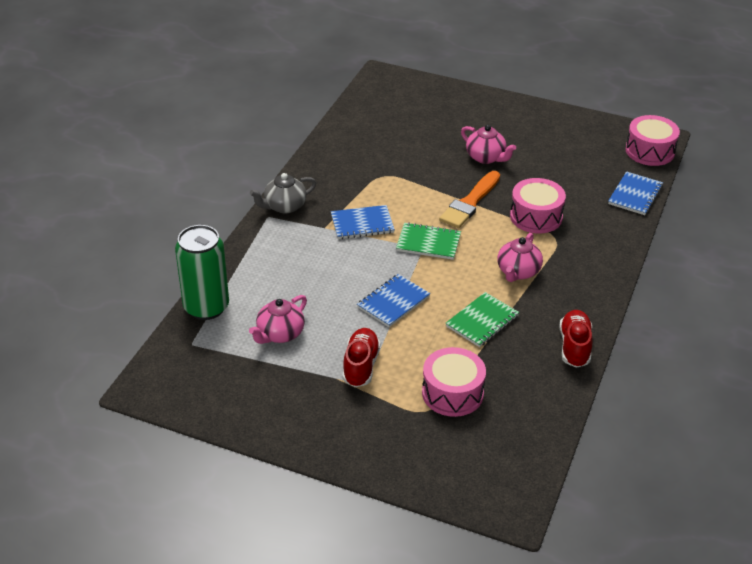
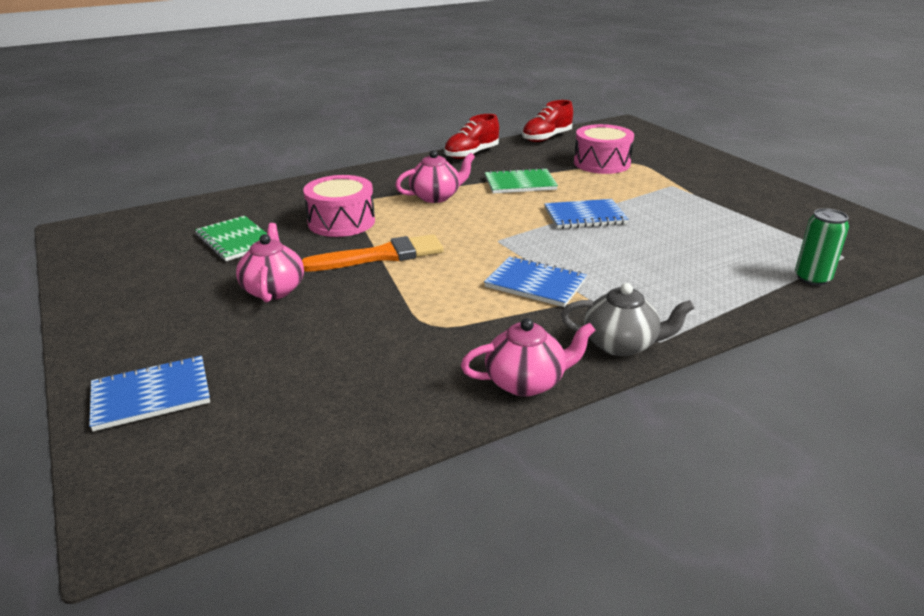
camera: 140 degrees left, 10 degrees down
(206, 307) = (812, 278): green can -> green can, size x0.57
(280, 334) = (730, 233): pink teapot -> pink teapot (526, 382)
(360, 365) = (664, 194): red shoe -> red shoe (546, 138)
(428, 243) = (484, 242): green notebook -> green notebook (236, 240)
(635, 195) = (222, 203): blue notebook -> blue notebook (151, 395)
(650, 151) = (116, 225): pink drum -> none

